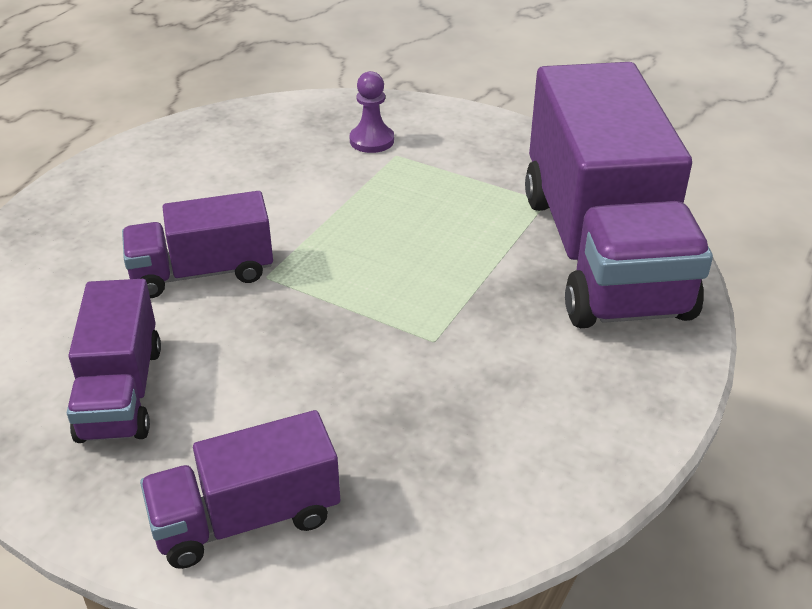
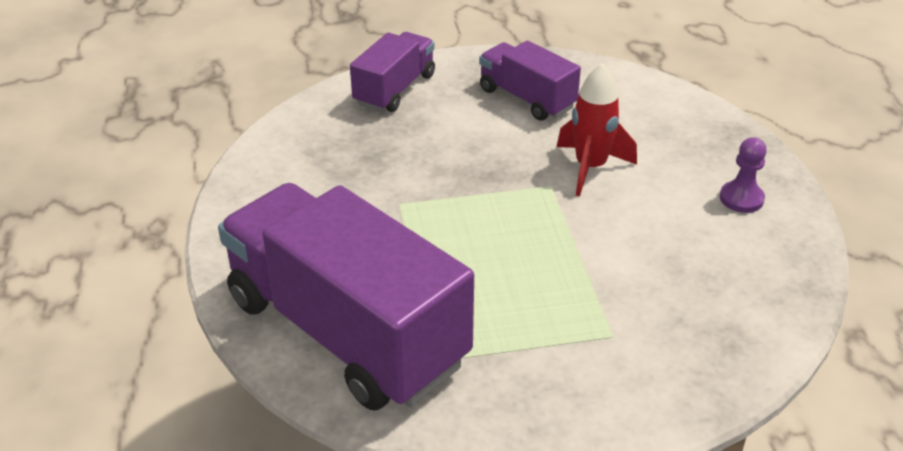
camera: 140 degrees right, 0 degrees up
(202, 272) = (590, 167): purple truck -> red rocket
(371, 141) = (653, 339): purple pawn -> purple pawn (741, 198)

